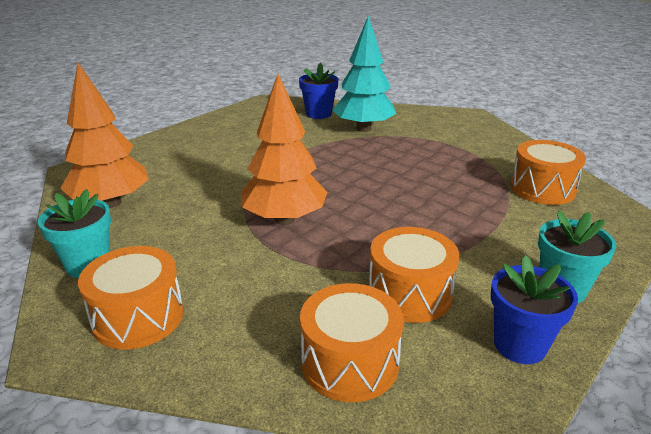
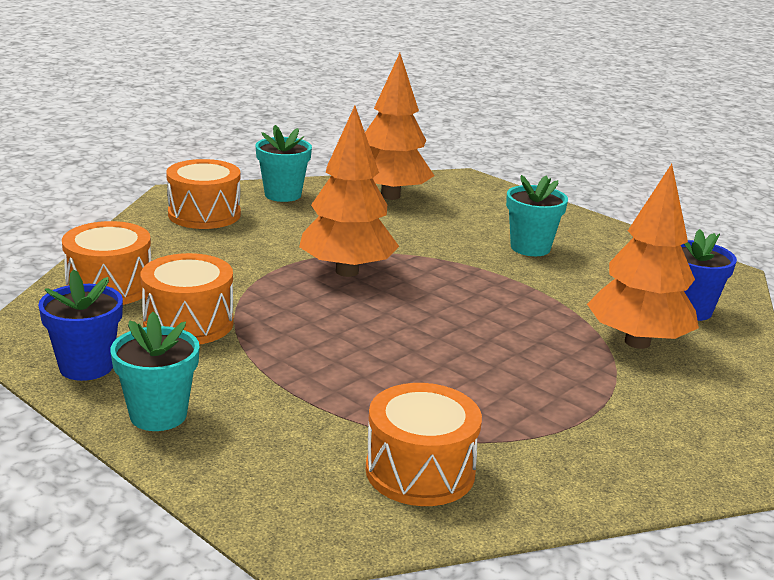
camera: 90 degrees right, 5 degrees down
(232, 150) = (530, 248): none -> turquoise flower pot
(363, 129) = (637, 342): turquoise tree -> orange tree

